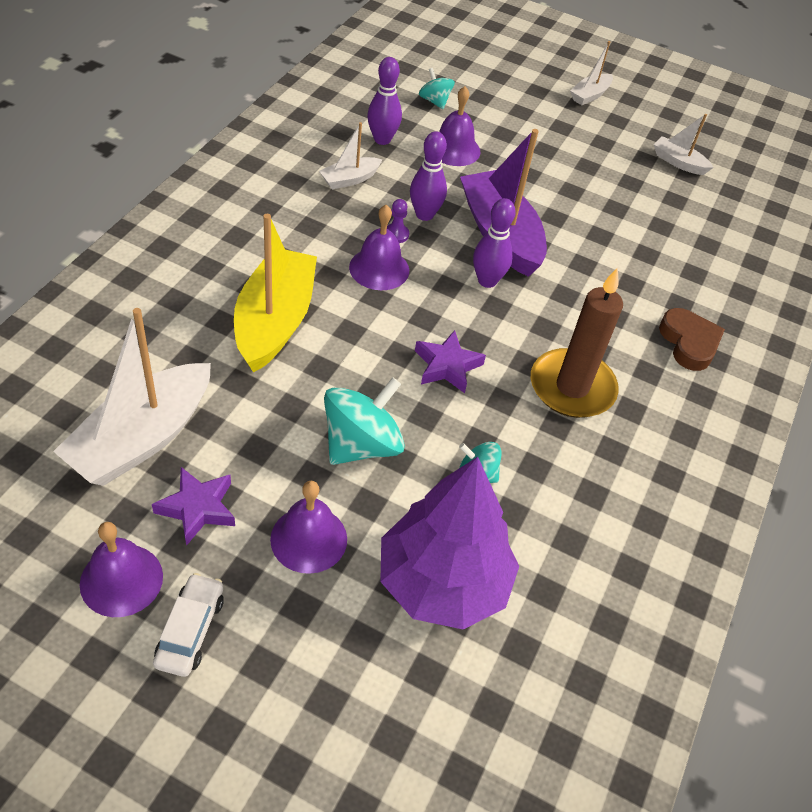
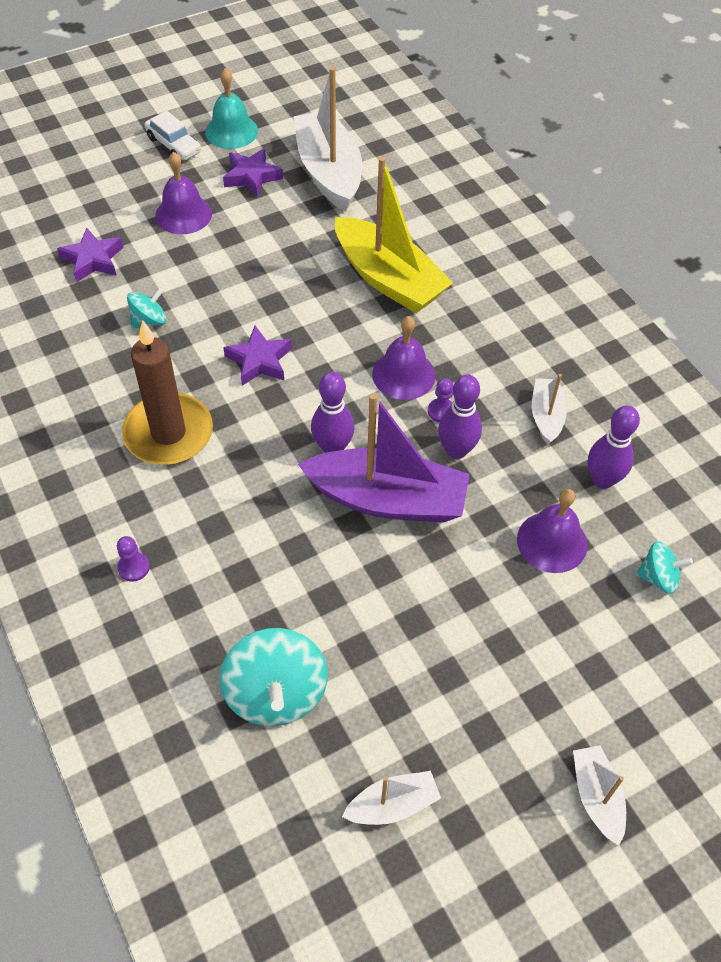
camera: 130 degrees right, 5 degrees up
(121, 580) = (231, 131): purple bell -> turquoise bell
(361, 444) = (231, 273): turquoise spinning top -> turquoise spinning top (276, 693)
(443, 582) = (93, 260): purple tree -> purple star
(689, 343) = (133, 567): brown heart -> purple pawn

